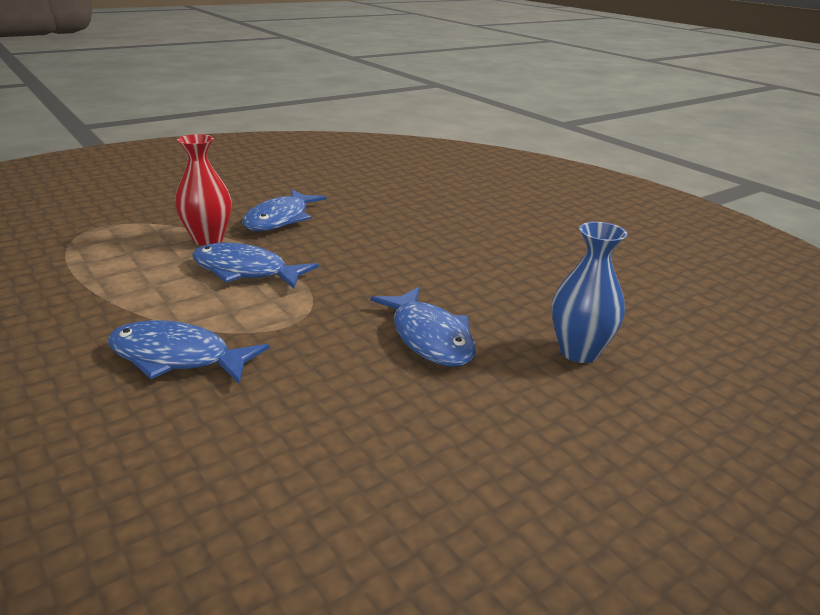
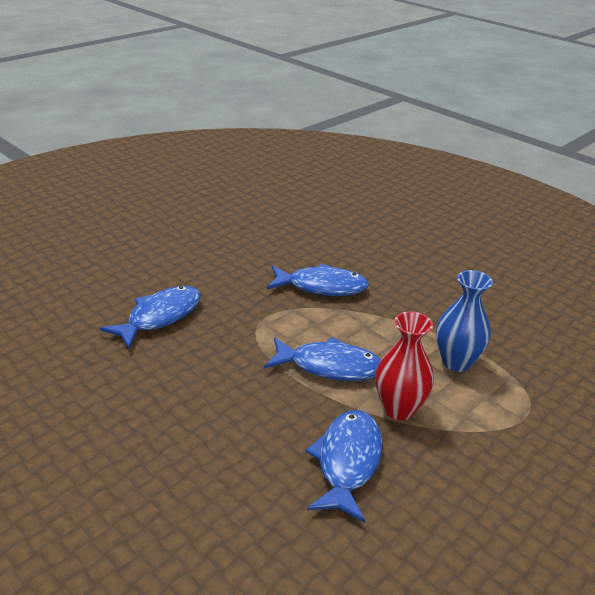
camera: 170 degrees right, 5 degrees up
(429, 337) = (160, 317): blue fish -> blue fish turned 75 degrees clockwise
(579, 352) = (51, 316): blue vase -> blue vase (456, 362)

